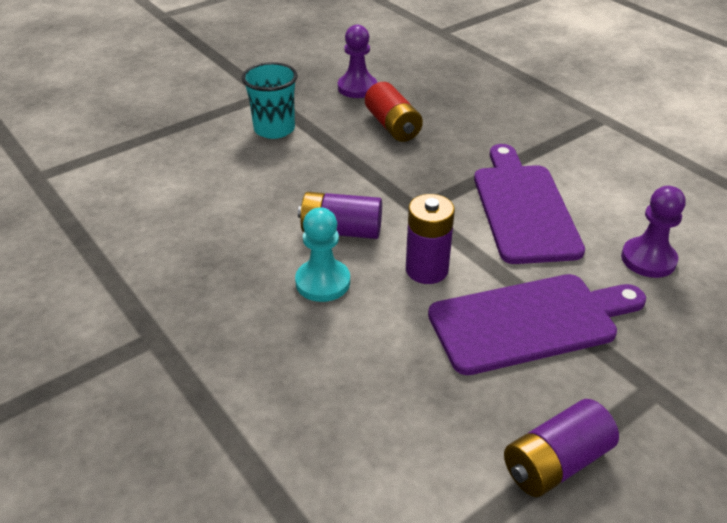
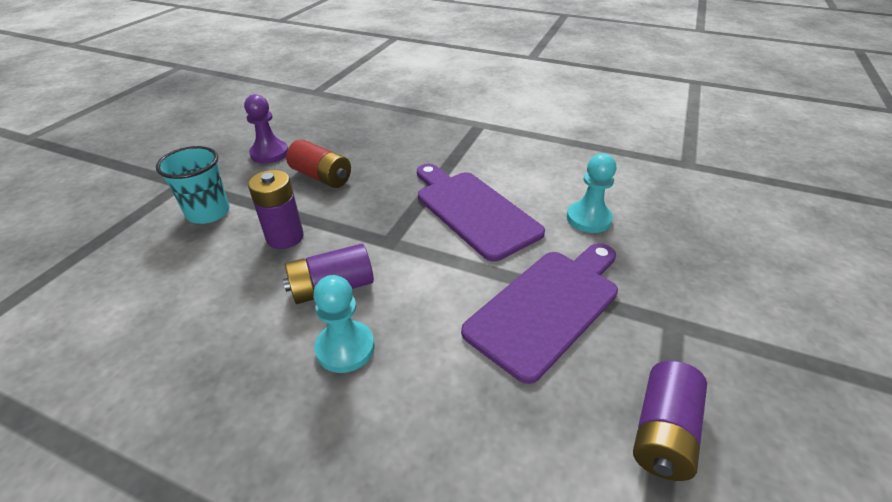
camera: 30 degrees left, 0 degrees up
(426, 270) = (433, 295): purple battery -> purple battery (285, 237)
(648, 259) = (588, 219): purple pawn -> turquoise pawn

